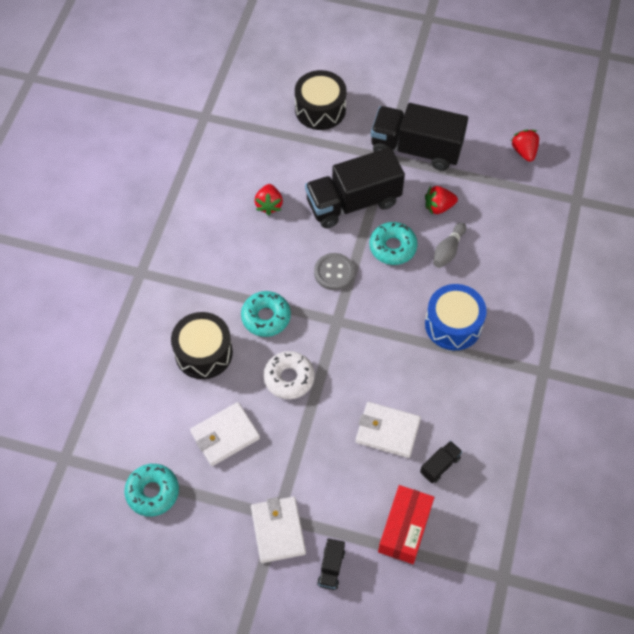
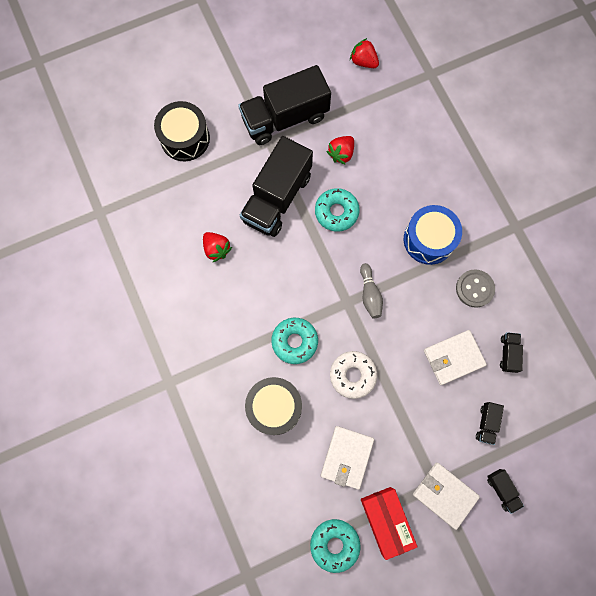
camera: 40 degrees left, 15 degrees up
(334, 272) = (312, 266): grey button -> grey button (474, 289)
(367, 504) = (486, 423): none -> black truck
(404, 529) = (524, 419): red box -> red box (386, 520)
(448, 250) = (377, 184): grey bowling pin -> grey bowling pin (370, 294)

